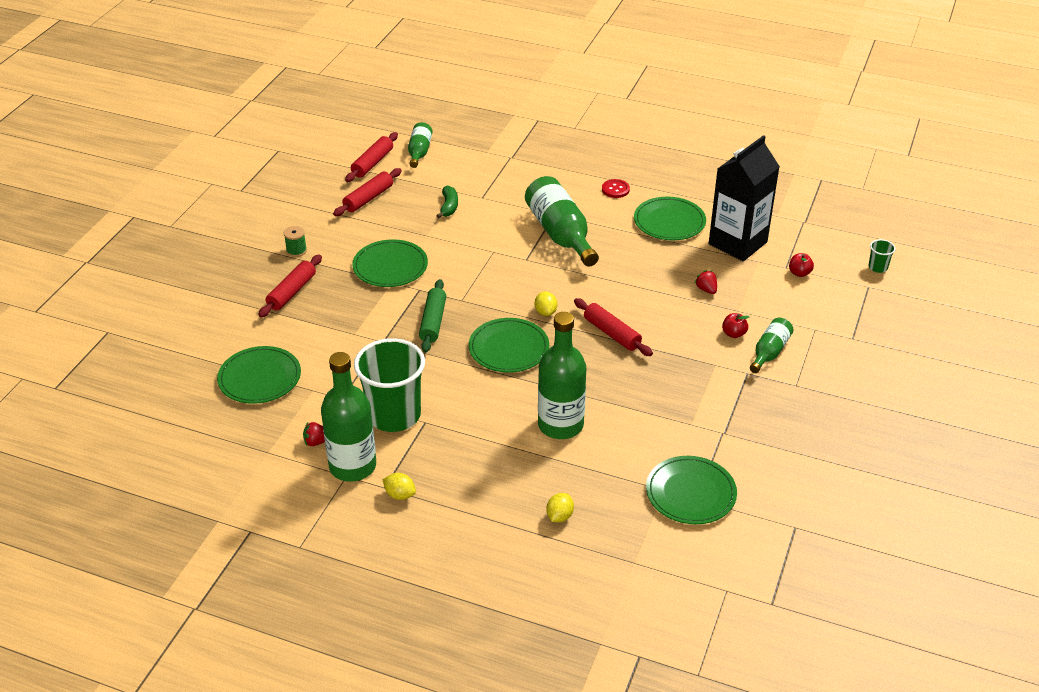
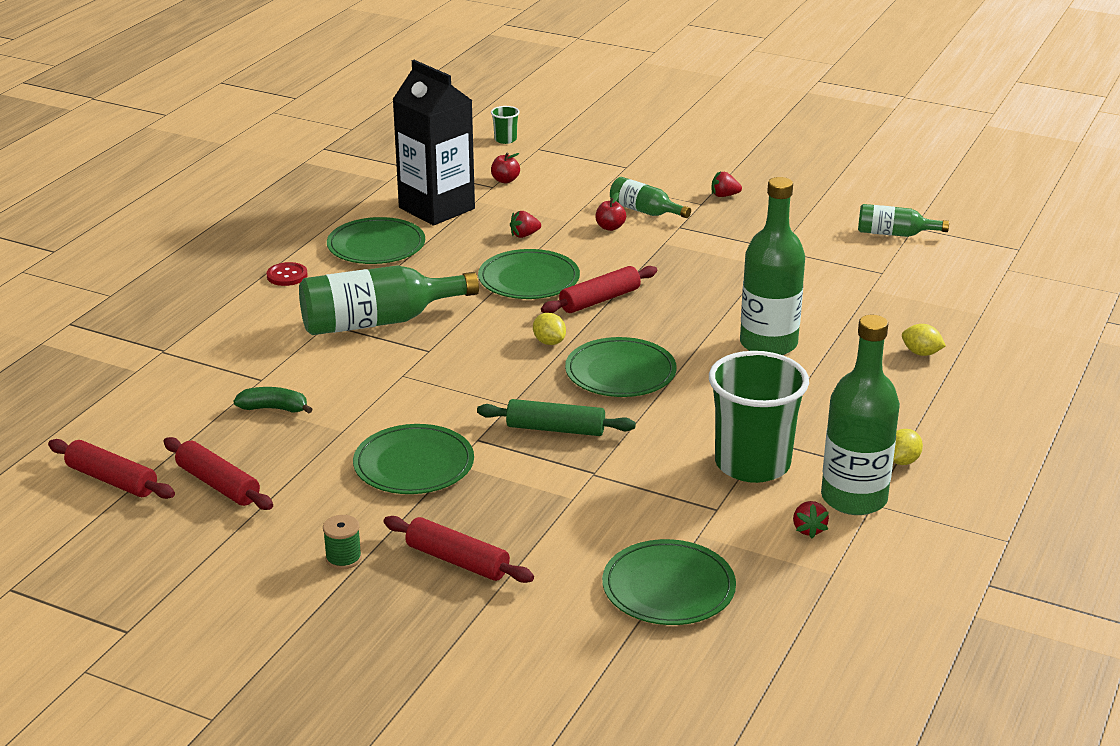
camera: 85 degrees left, 10 degrees down
(419, 152) = (102, 432): green bottle -> green bottle (894, 234)
(545, 312) = (549, 342): yellow lemon -> yellow lemon turned 60 degrees clockwise
(690, 493) = (873, 275): green plate -> green plate (529, 279)
(817, 399) = (724, 195): none -> red strawberry

